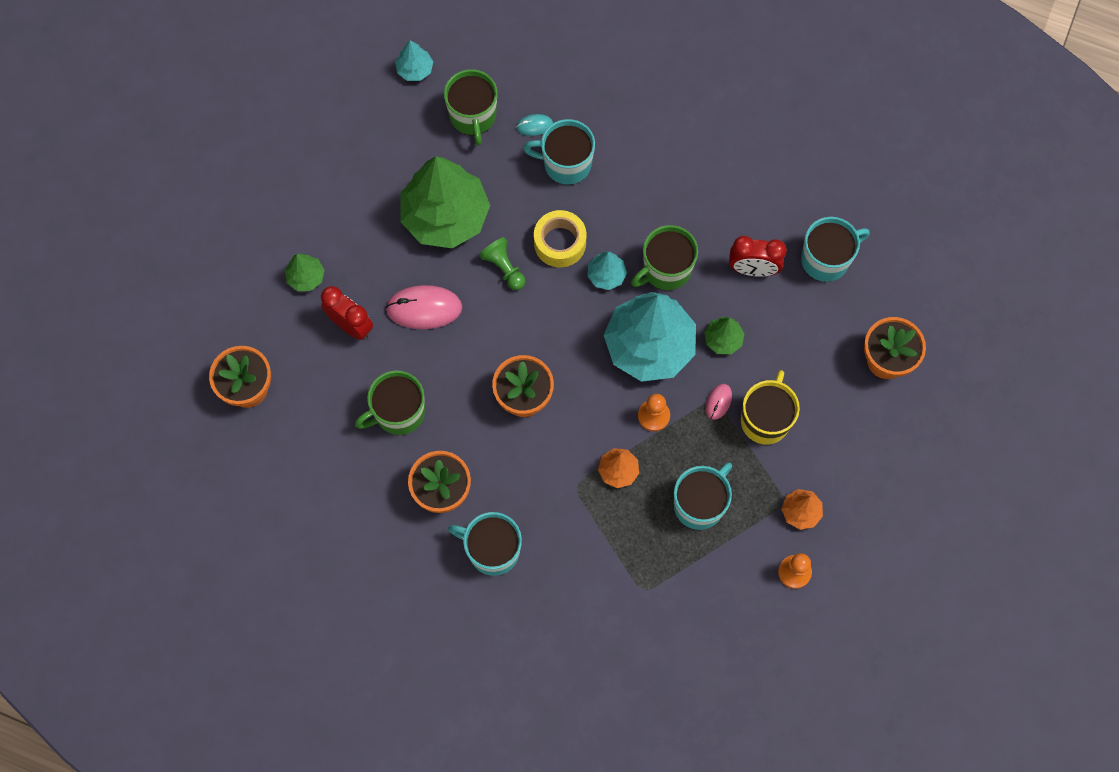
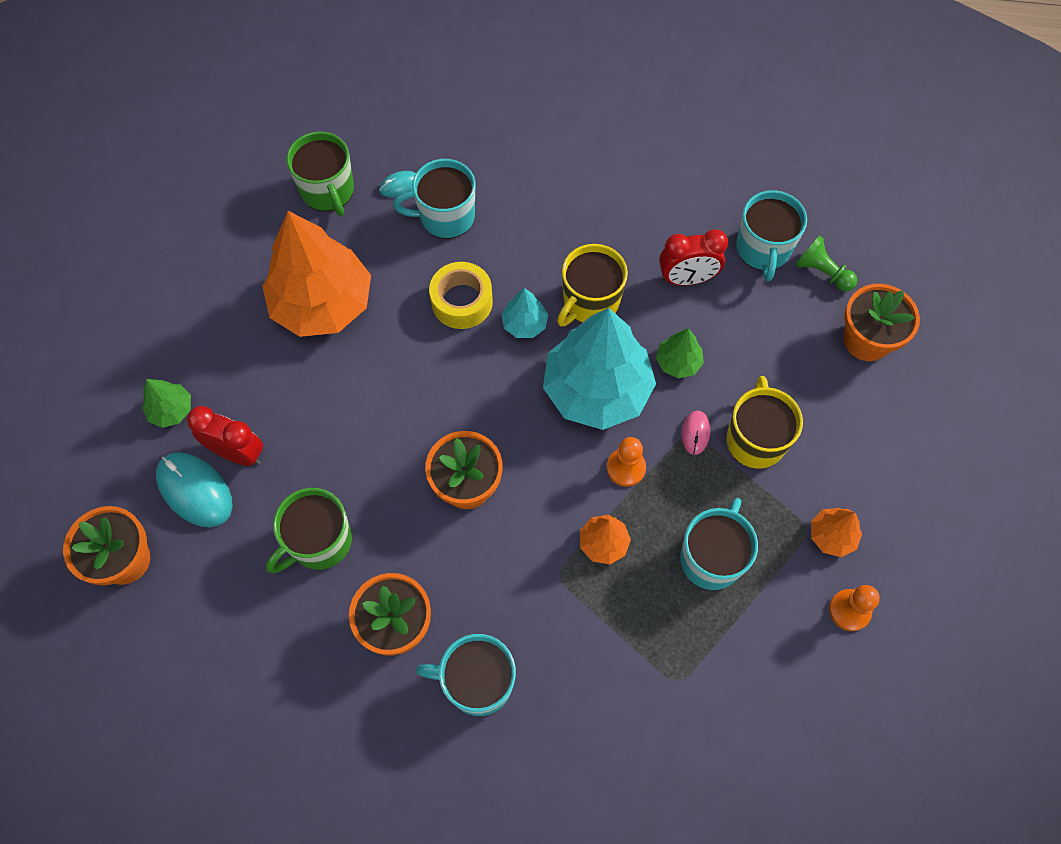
camera: 15 degrees left, 5 degrees down
(311, 347) = (195, 490): none -> turquoise mouse
(415, 69) = (250, 158): turquoise tree -> none
(424, 308) = (322, 411): pink mouse -> none
(445, 216) = (323, 303): green tree -> orange tree
(504, 268) = (405, 344): green pawn -> green pawn (822, 272)
(666, 269) = (590, 302): green mug -> yellow mug
(826, 259) = (763, 249): turquoise mug -> turquoise mug turned 135 degrees clockwise

